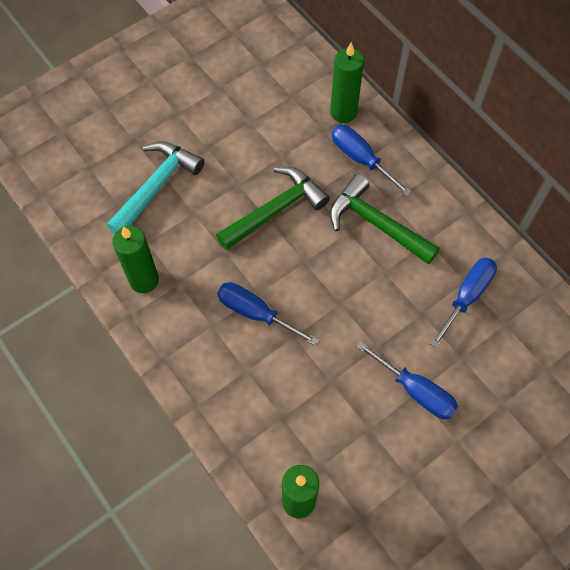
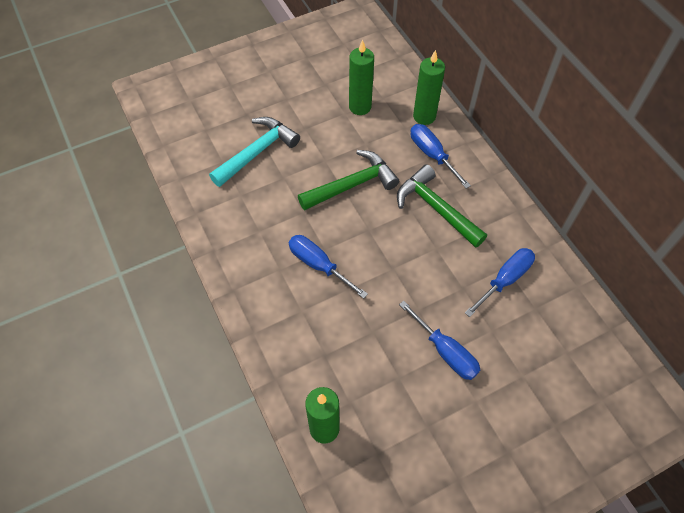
camera: 10 degrees right, 5 degrees down
(144, 280) = (230, 224): green candle -> green candle (360, 107)

